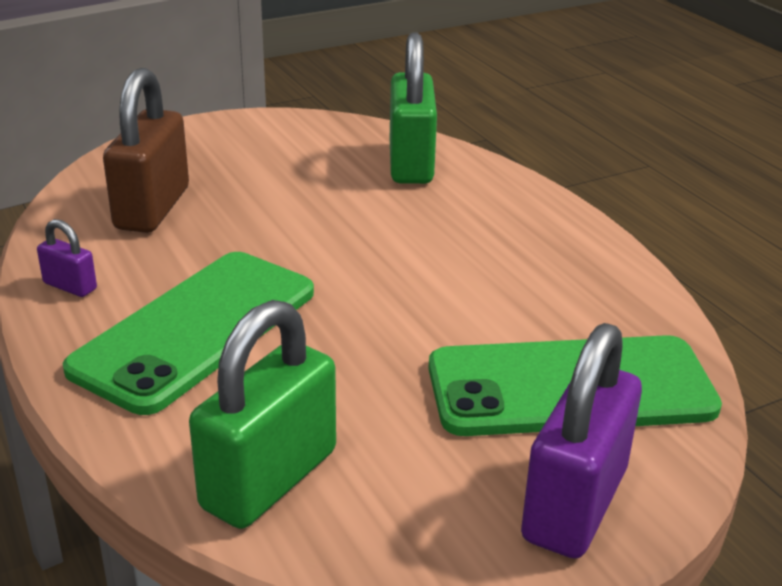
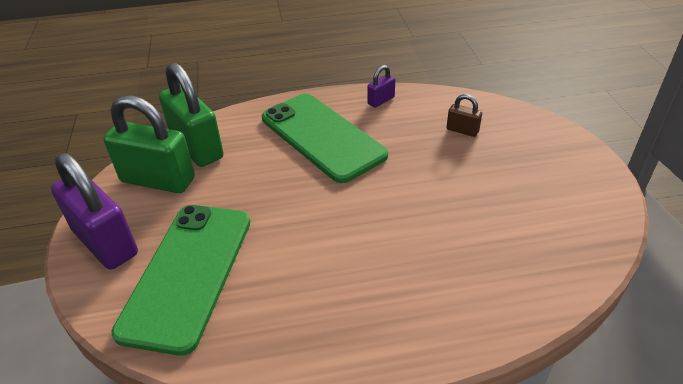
camera: 110 degrees right, 10 degrees up
(152, 208) = (462, 130): brown padlock -> brown padlock, size x0.46
(410, 163) = (520, 270): green padlock -> green padlock (158, 180)

